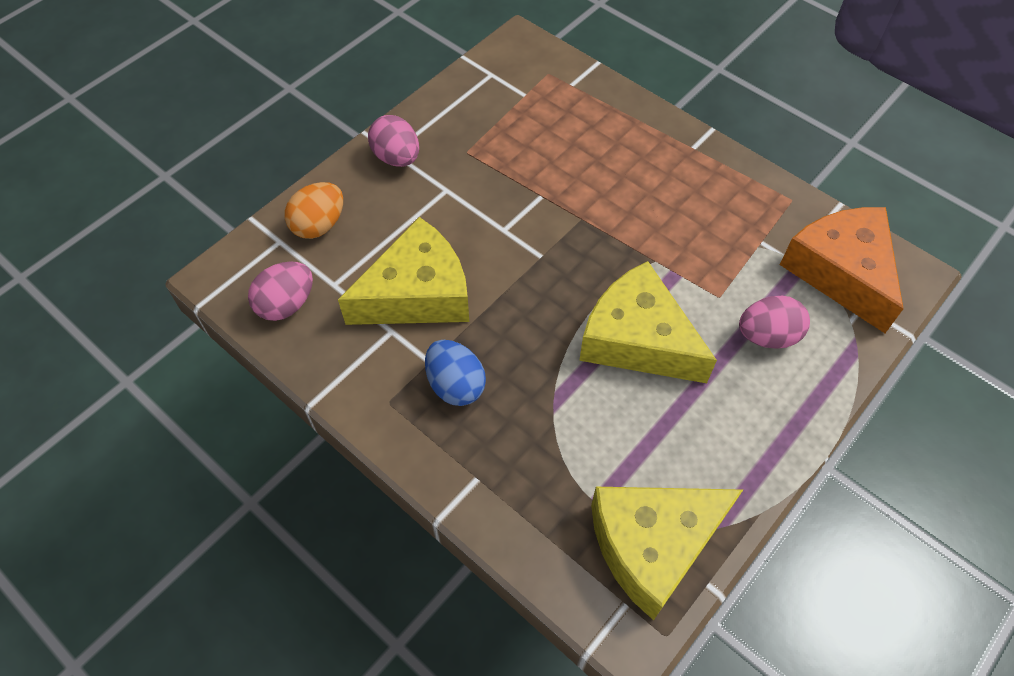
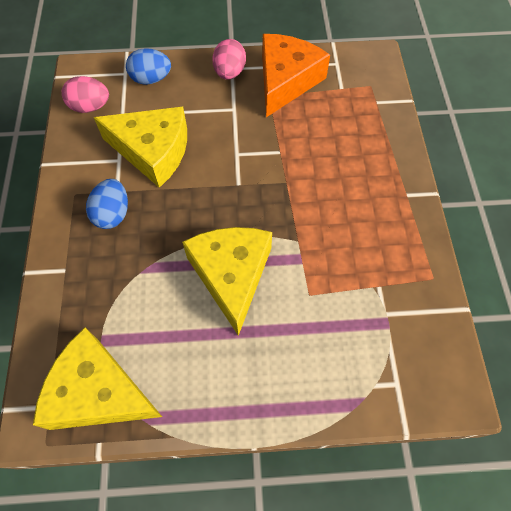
camera: 45 degrees right, 5 degrees up
(319, 225) = (151, 79): orange egg -> blue egg
(767, 336) = (309, 344): pink egg -> none
(841, 272) = (408, 350): orange cheese -> orange cheese (286, 81)

